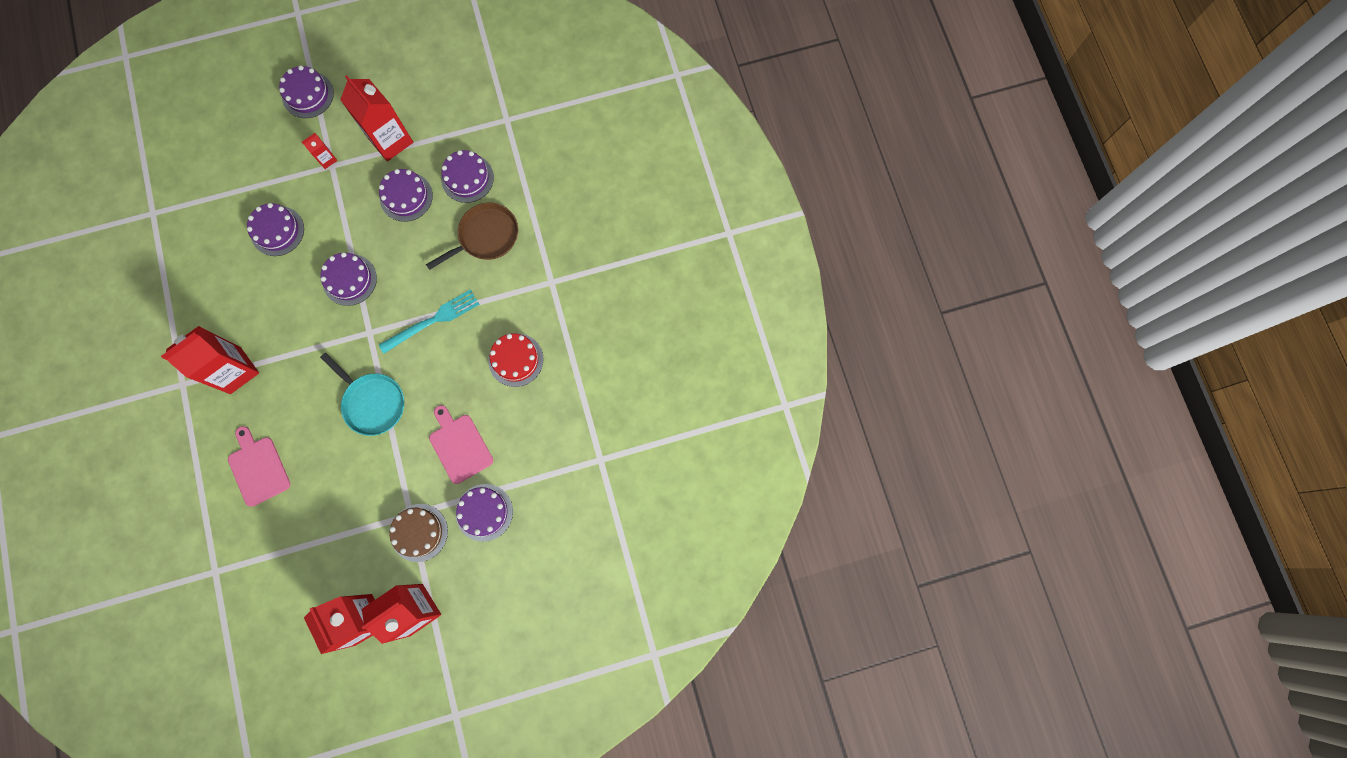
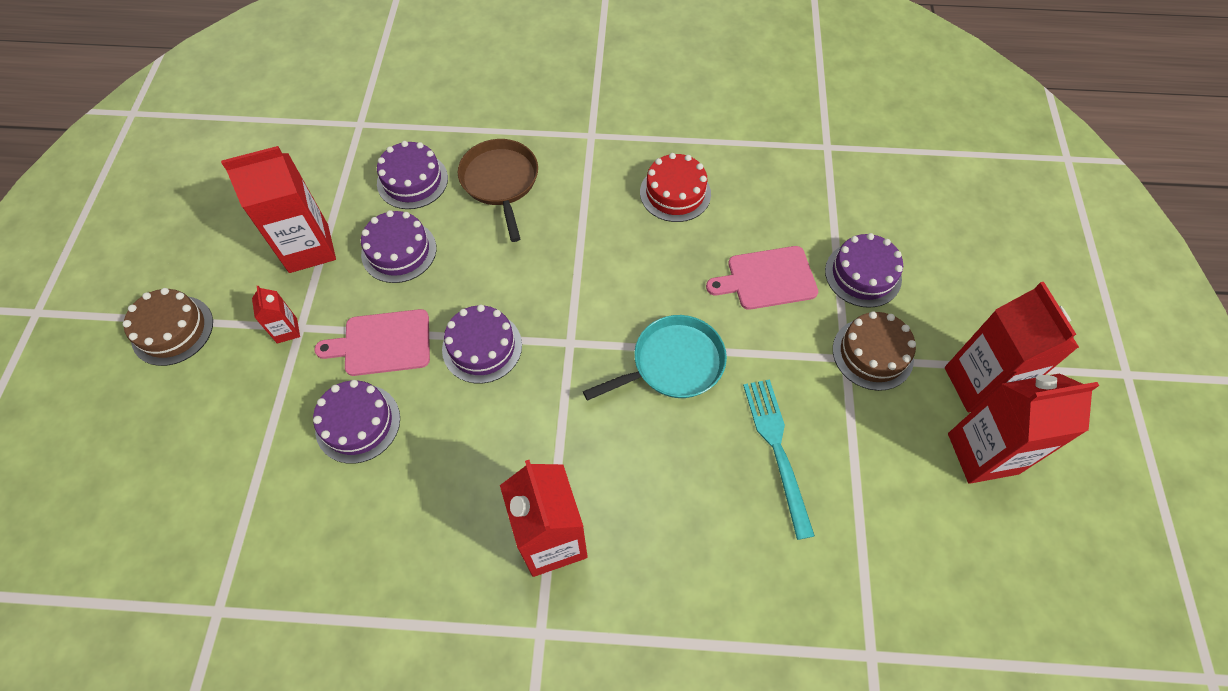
camera: 70 degrees left, 15 degrees down
(258, 468) = (721, 544): pink cutting board -> pink cutting board (382, 343)
(308, 95) = (172, 330): purple cake -> brown cake
(433, 320) = (586, 264): turquoise fork -> turquoise fork (777, 449)

